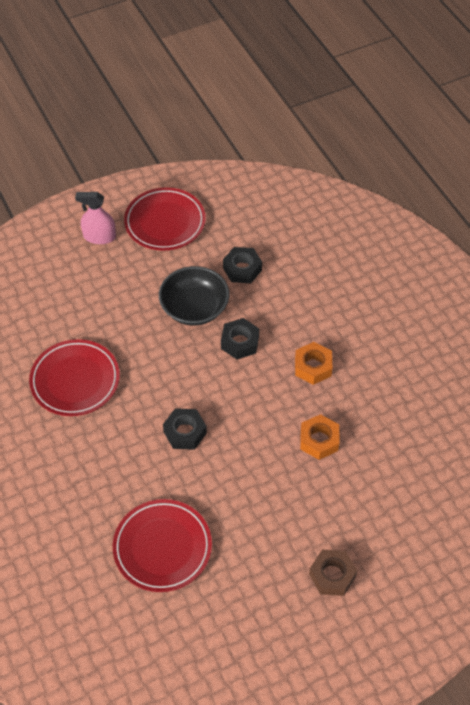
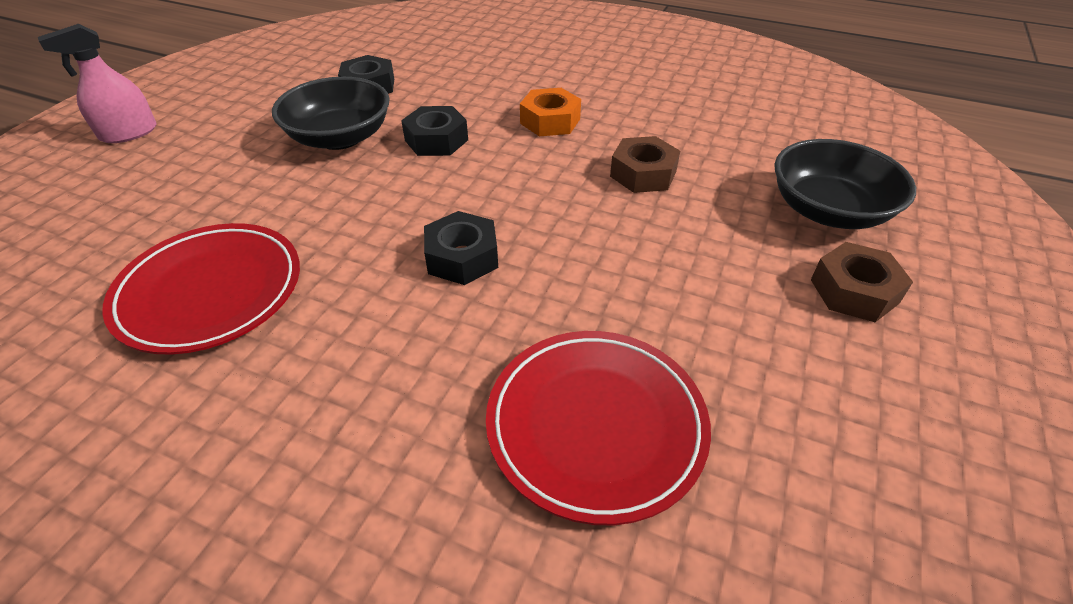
camera: 40 degrees left, 10 degrees down
(165, 222) = (222, 89): red plate -> none
(319, 440) = (643, 174): orange nut -> brown nut
(383, 530) = (828, 210): none -> black bowl

